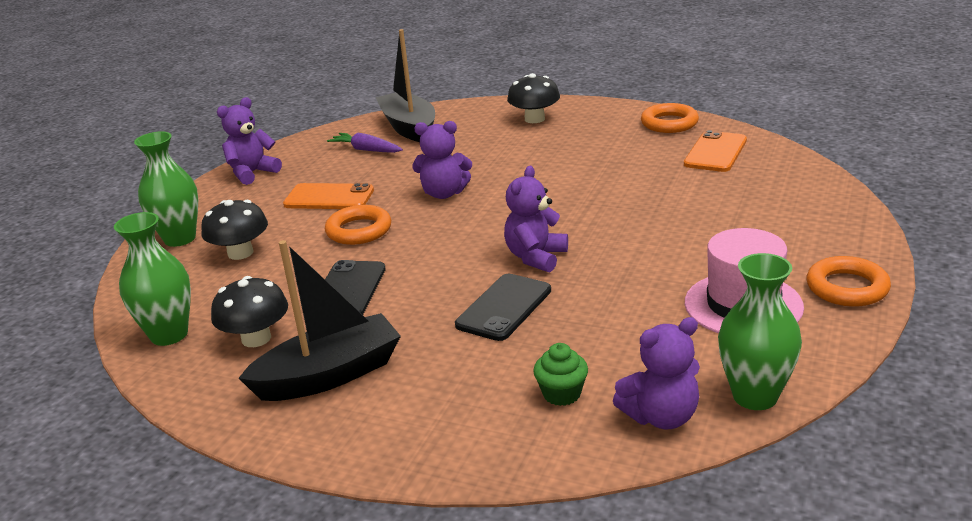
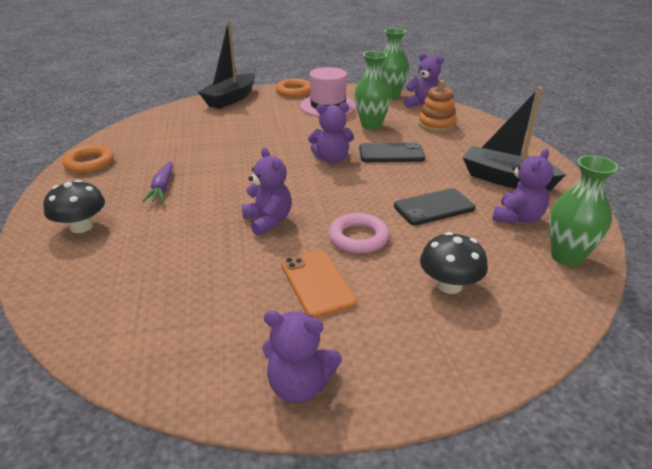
camera: 125 degrees left, 5 degrees up
(180, 239) = (473, 346): green vase -> green vase (371, 125)
(256, 338) = (517, 218): black mushroom -> purple teddy bear
(359, 230) = (358, 237): orange ring -> pink ring
(366, 150) = (191, 311): purple carrot -> purple carrot (162, 188)
(409, 128) = (115, 305): black boat -> black boat (231, 99)
(561, 394) = (436, 124): green cupcake -> orange stacking toy
(715, 152) = (145, 138): orange phone -> none

